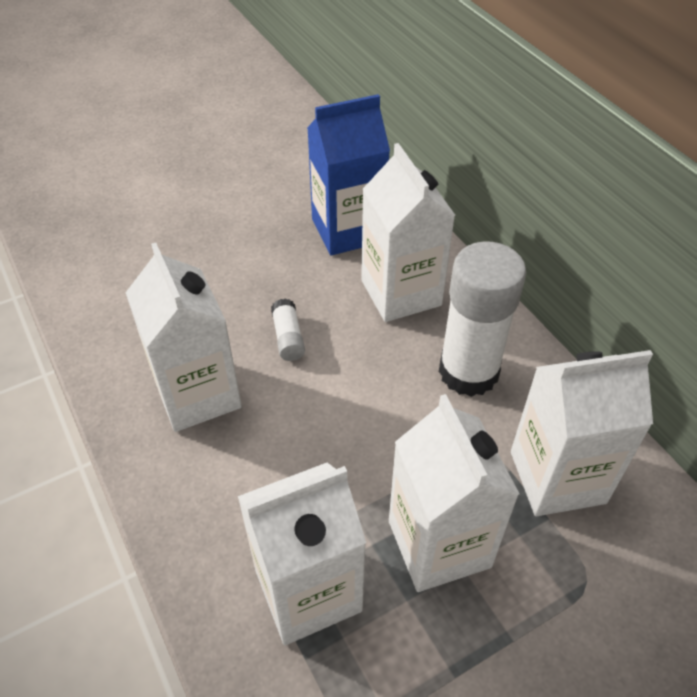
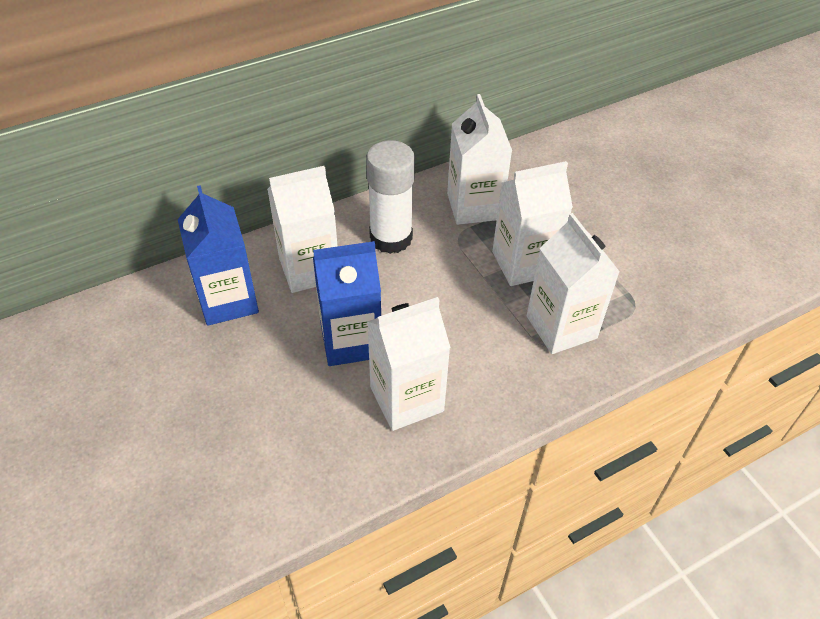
camera: 90 degrees left, 0 degrees up
(288, 338) = (351, 341): white glue stick -> blue carton

